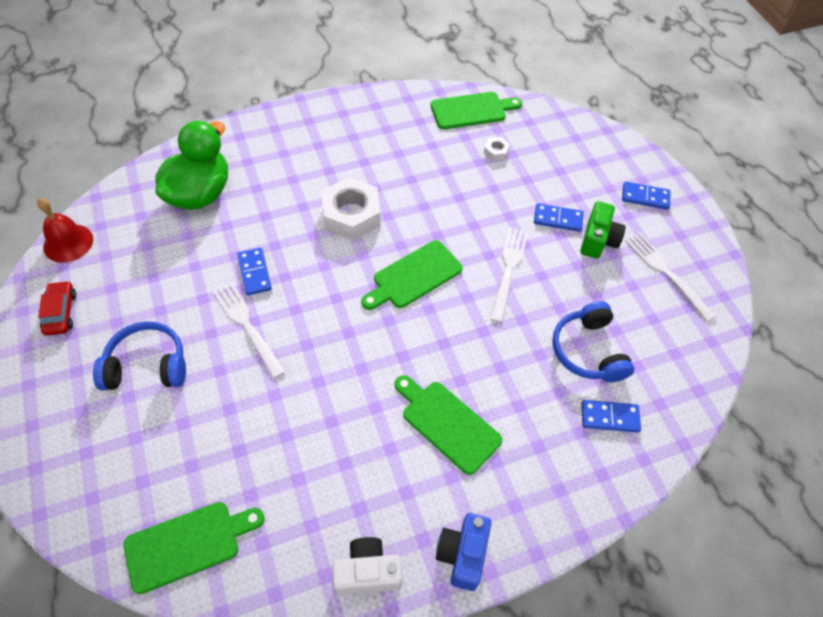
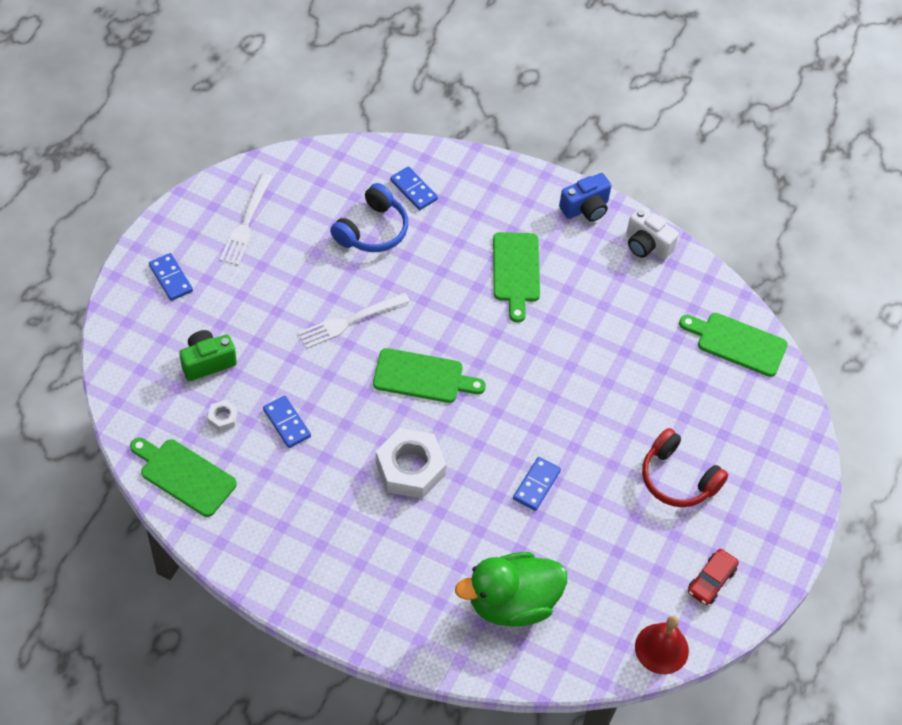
camera: 135 degrees left, 0 degrees up
(147, 365) = (677, 479): blue headphones -> red headphones
(247, 325) = (581, 447): white fork -> none
(558, 219) = (260, 322): blue domino -> blue domino (287, 423)
(598, 240) = (256, 283): green camera -> green camera (207, 362)

